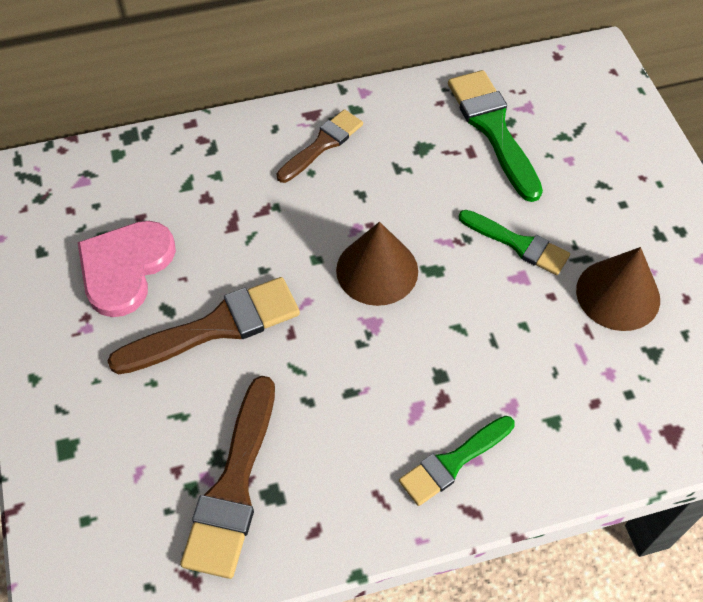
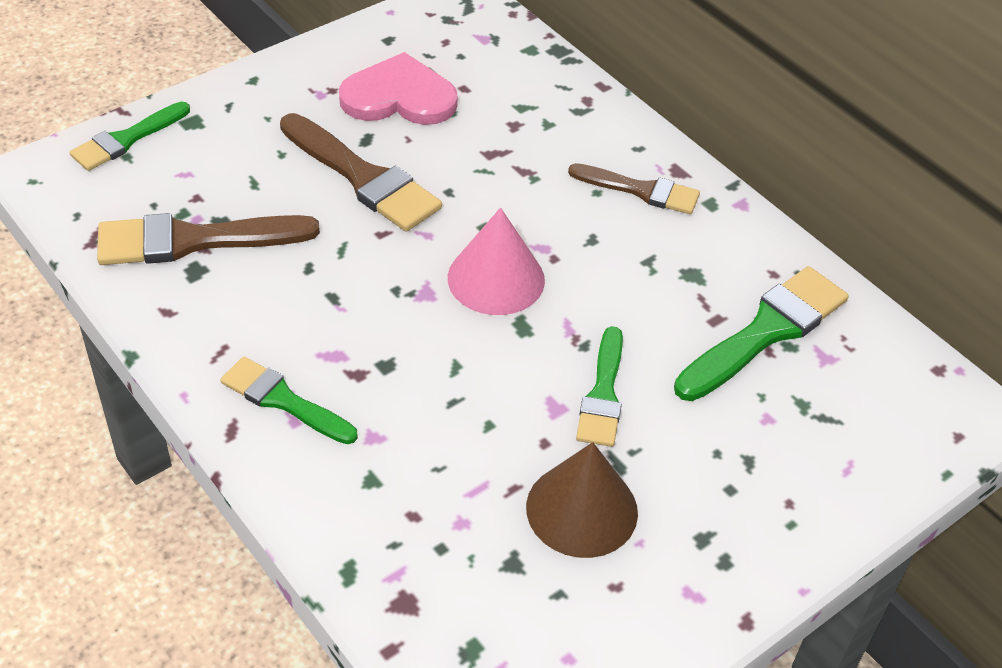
camera: 65 degrees right, 10 degrees down
(61, 515) = (126, 139): none -> green brush
(377, 270) = (496, 278): brown cone -> pink cone

